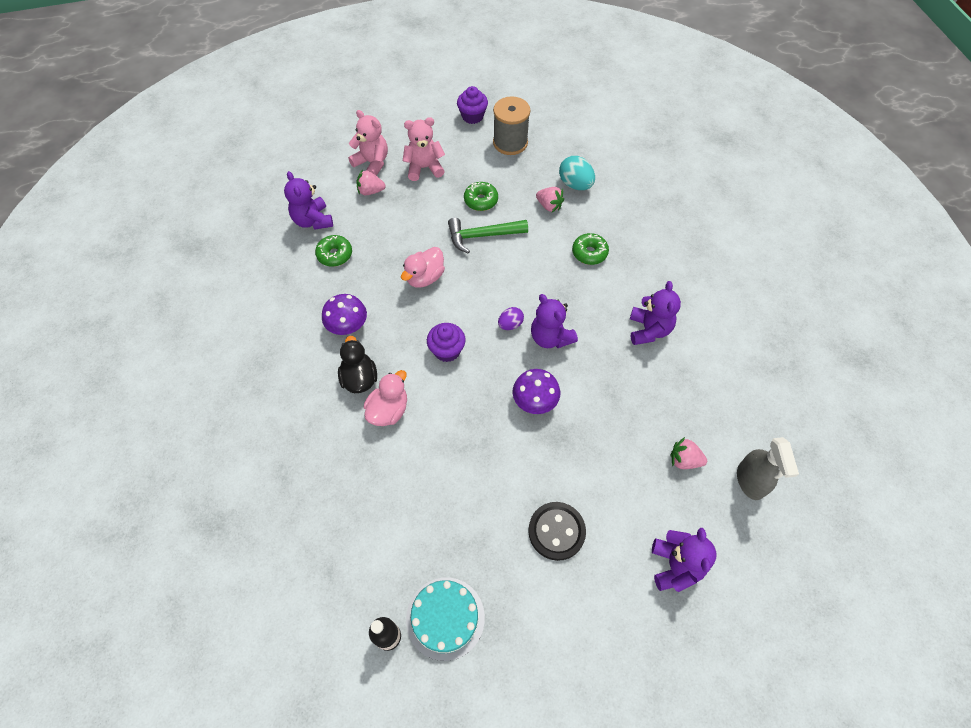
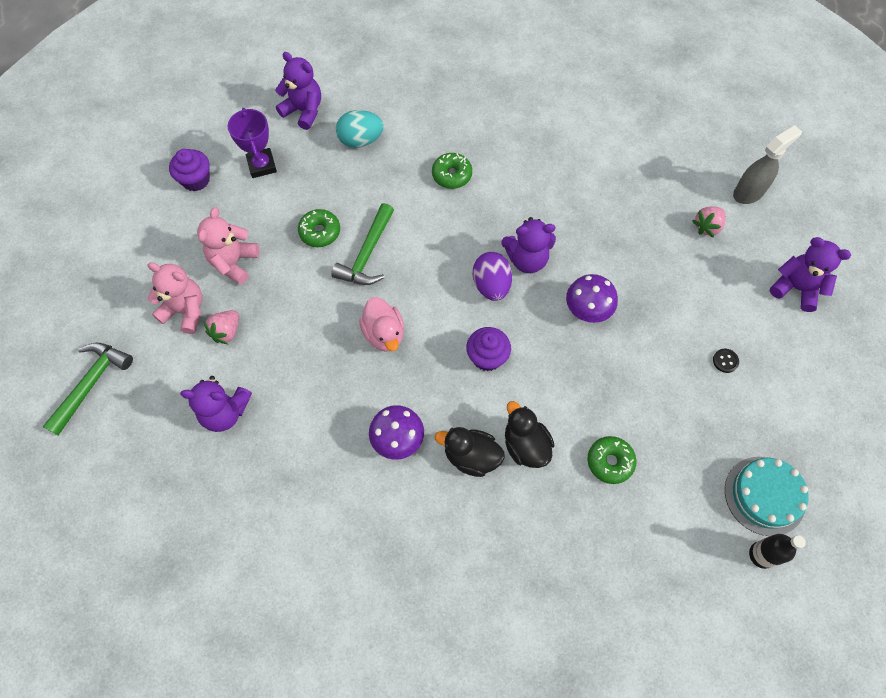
camera: 60 degrees left, 5 degrees up
(294, 147) = (91, 384): none -> green hammer
(335, 255) = (292, 410): green donut -> green donut (610, 462)
(372, 163) = (185, 311): pink teddy bear -> pink teddy bear turned 45 degrees clockwise
(388, 410) = (525, 445): pink duck -> black duck
(510, 142) = (262, 165): grey spool -> purple trophy
(510, 324) = (491, 285): purple egg -> purple egg, size x1.62
(549, 206) = (371, 176): pink strawberry -> none
(556, 531) = (725, 361): black button -> black button, size x0.44
(648, 330) = (566, 178): purple teddy bear -> purple teddy bear (304, 111)
(750, 481) = (749, 192): grey spray bottle -> grey spray bottle turned 60 degrees counterclockwise

